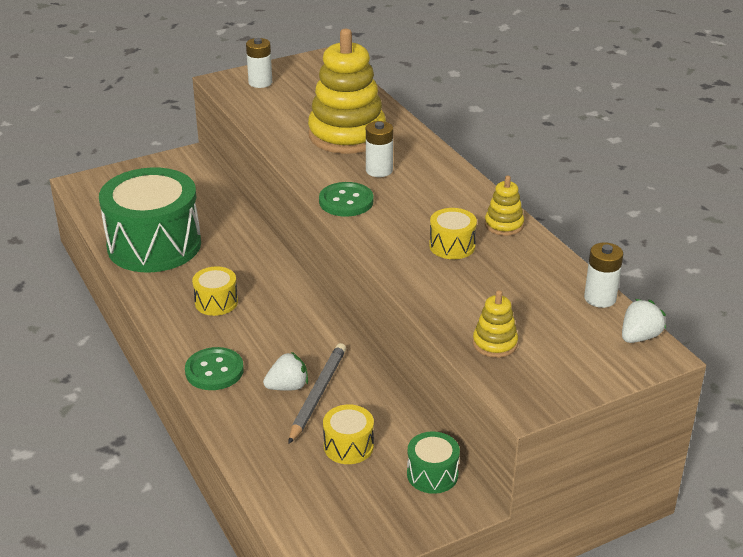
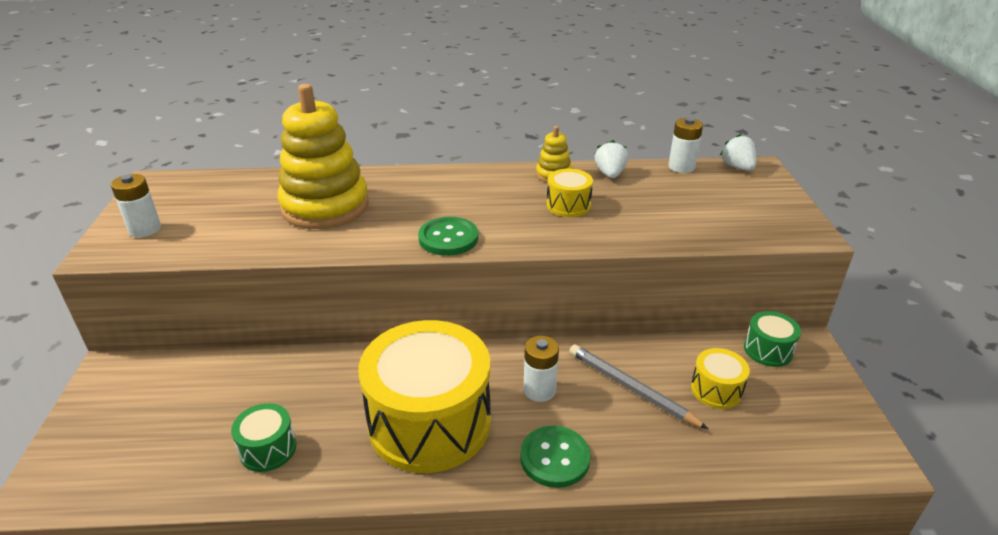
camera: 65 degrees left, 0 degrees up
(154, 245) = (268, 449): green drum -> green drum, size x0.43
(216, 302) = (429, 422): yellow drum -> yellow drum, size x2.32
(287, 387) = (610, 406): white strawberry -> white strawberry (610, 174)
(379, 170) = (410, 207): white battery -> white battery (539, 390)
(495, 343) = (725, 225): yellow stacking toy -> none

